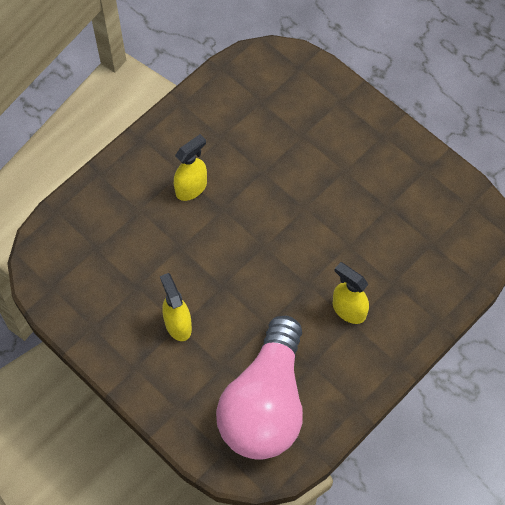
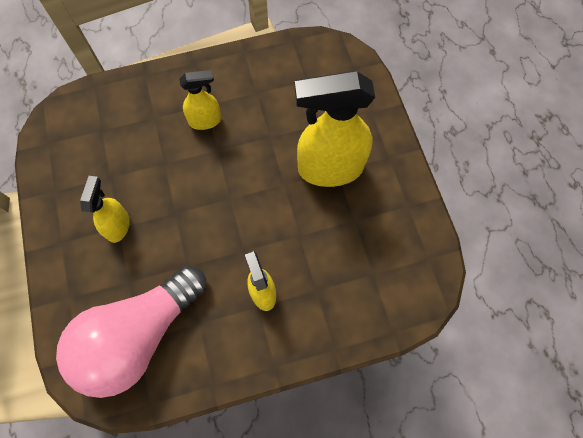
camera: 30 degrees right, 5 degrees up
(336, 172) = (330, 168): none -> yellow spray bottle

